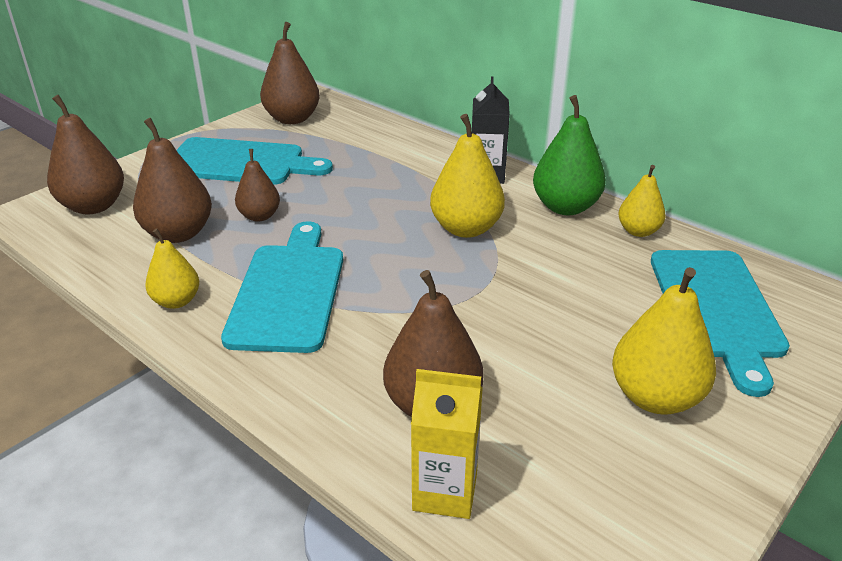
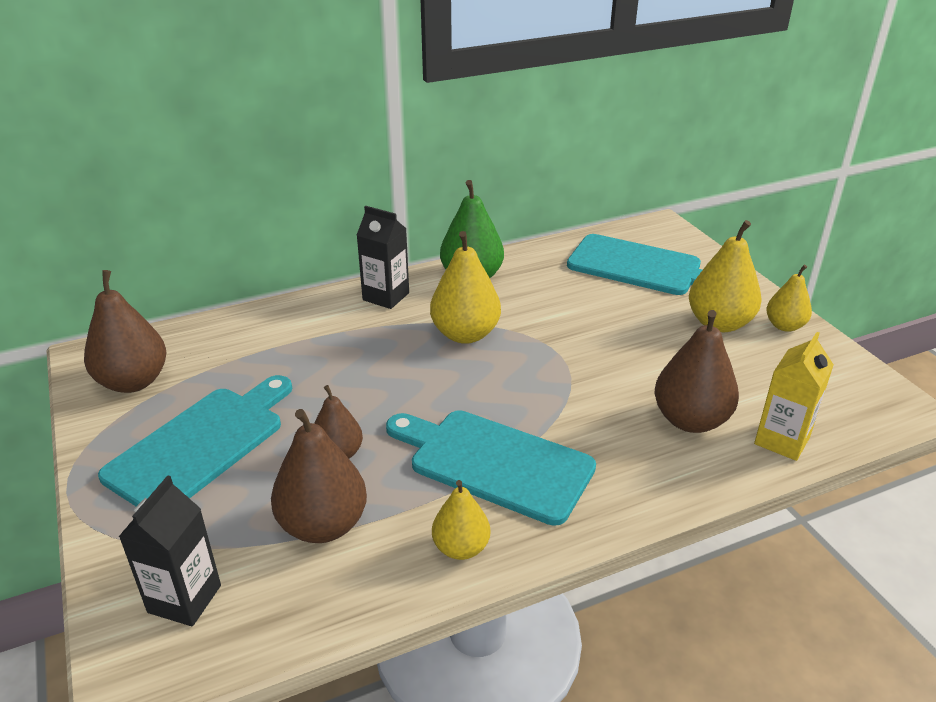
camera: 65 degrees left, 0 degrees up
(93, 206) = (184, 599): brown pear -> black carton
(638, 231) = (530, 260): yellow pear -> yellow pear (784, 326)

